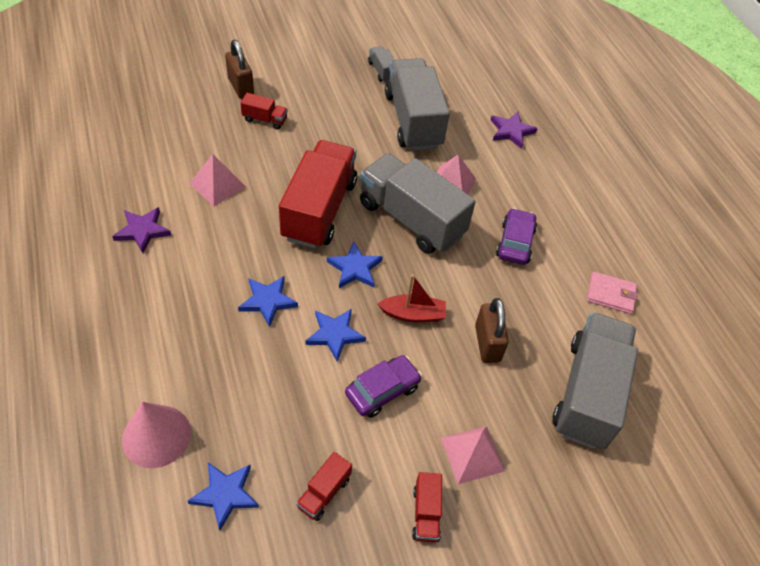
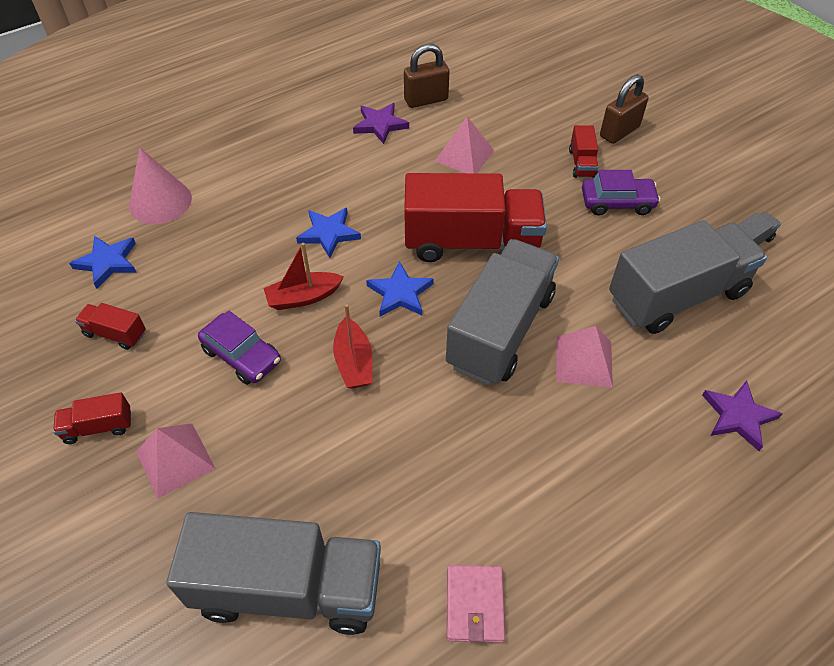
camera: 80 degrees right, 0 degrees up
(335, 334) = (303, 297): blue star -> red boat
(487, 343) = (334, 449): brown padlock -> brown padlock (426, 100)
(515, 243) = (517, 456): purple car -> purple car (617, 202)

